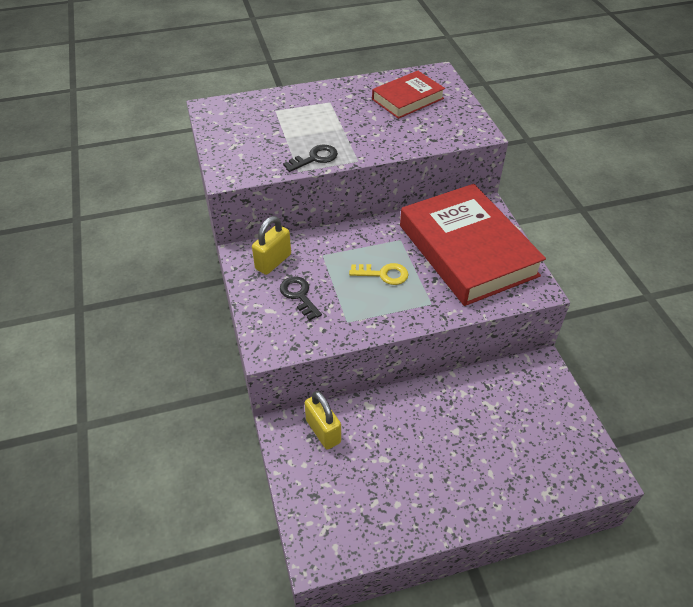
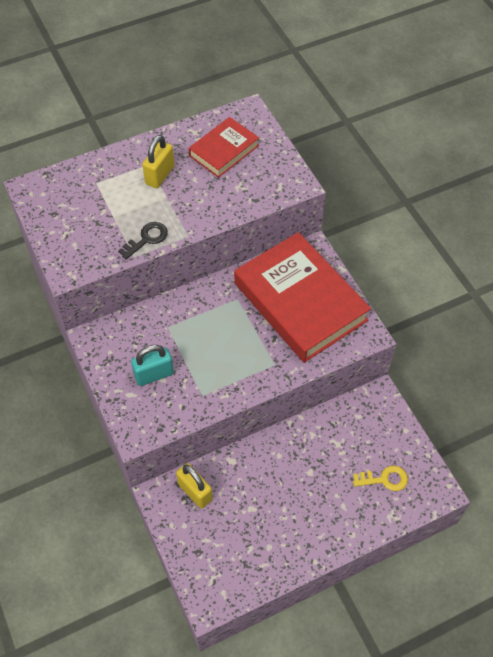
camera: 10 degrees left, 10 degrees up
(273, 262) = (123, 341): yellow padlock -> yellow padlock (160, 175)
(299, 295) = (154, 374): black key -> turquoise padlock
(383, 274) = (227, 340): yellow key -> yellow key (384, 479)

